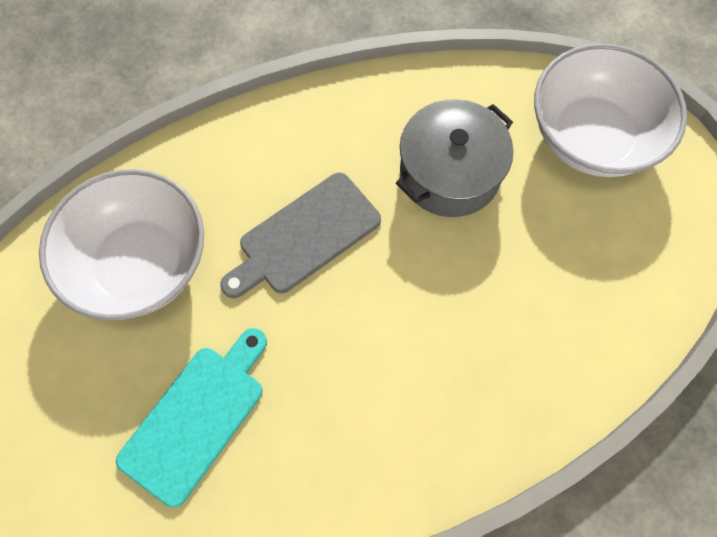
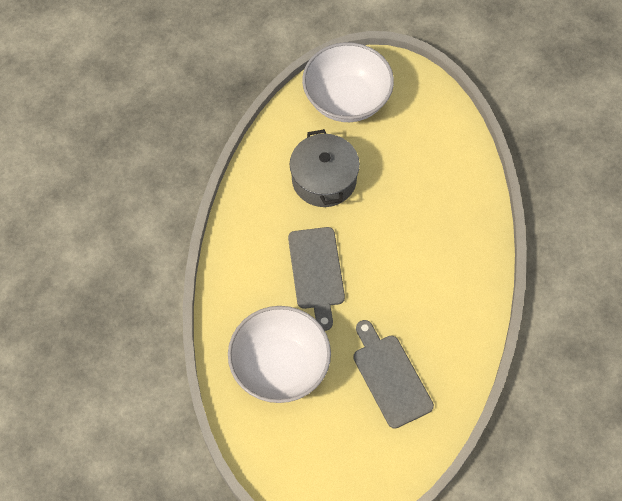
camera: 60 degrees left, 5 degrees down
(196, 417) = (390, 377): turquoise cutting board -> grey cutting board

